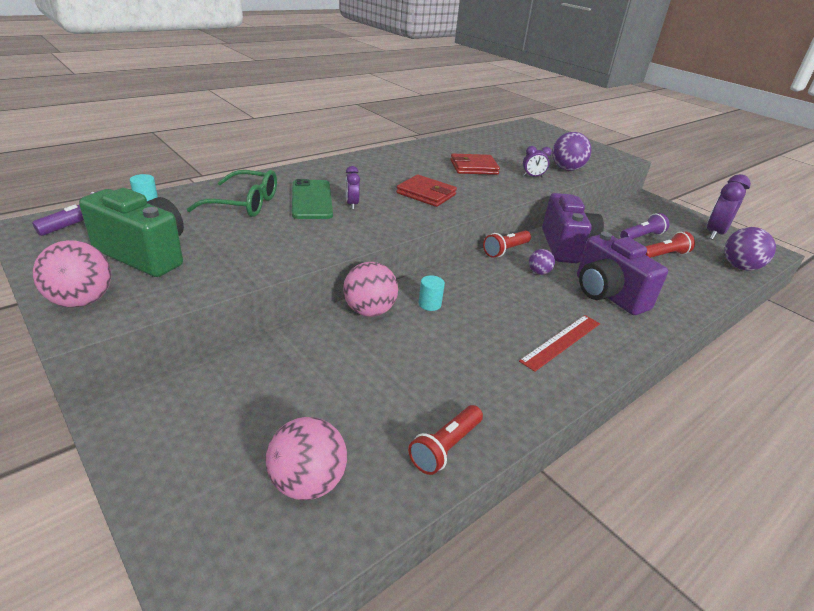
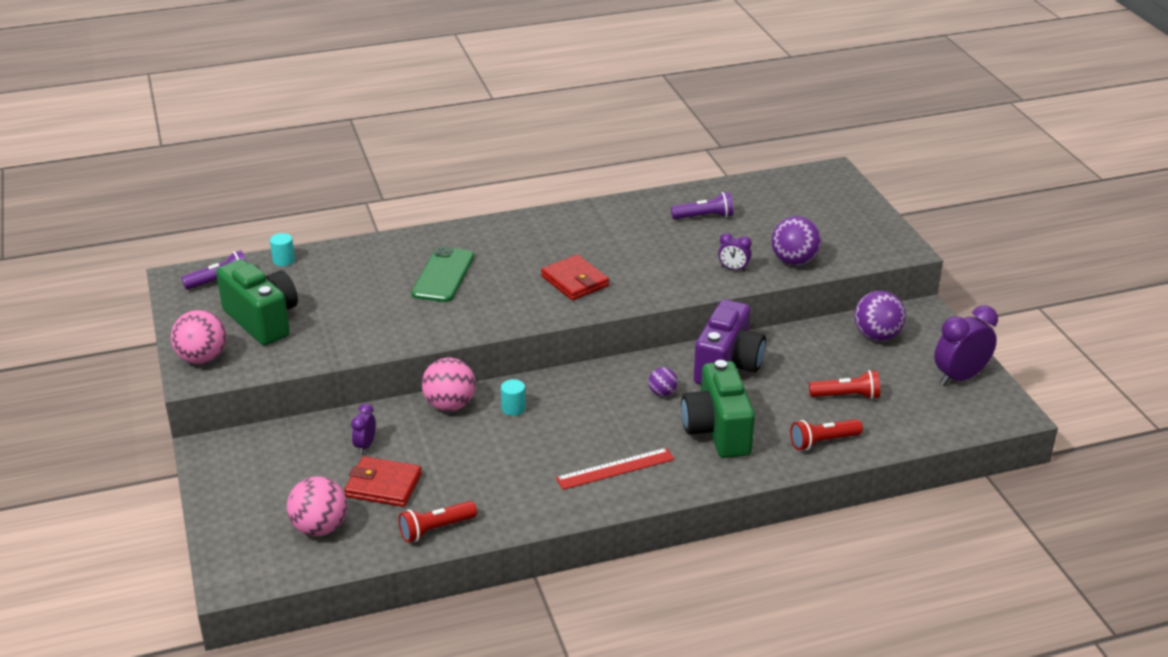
camera: 25 degrees right, 0 degrees up
(244, 204) = (373, 272): green glasses -> none
(352, 204) = (481, 286): purple clock -> purple clock (365, 446)
(473, 167) = (668, 246): red wallet -> red wallet (383, 485)
(505, 250) = (648, 361): red flashlight -> red flashlight (823, 442)
(607, 294) = (717, 431): purple camera -> green camera
(641, 236) = (846, 367): purple flashlight -> purple flashlight (704, 217)
(740, 267) = (933, 427): purple ball -> purple ball (877, 336)

